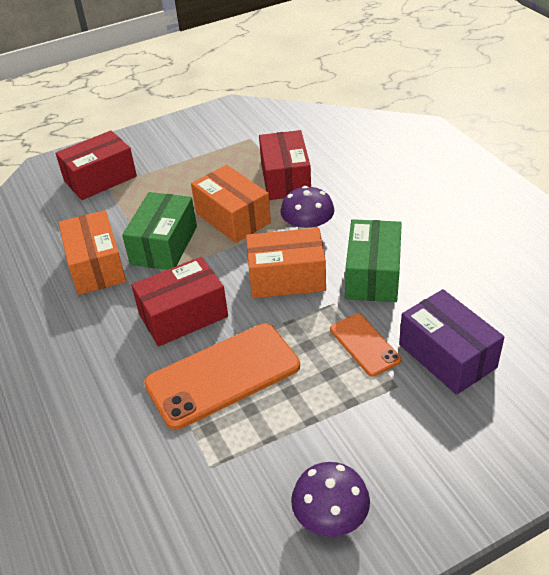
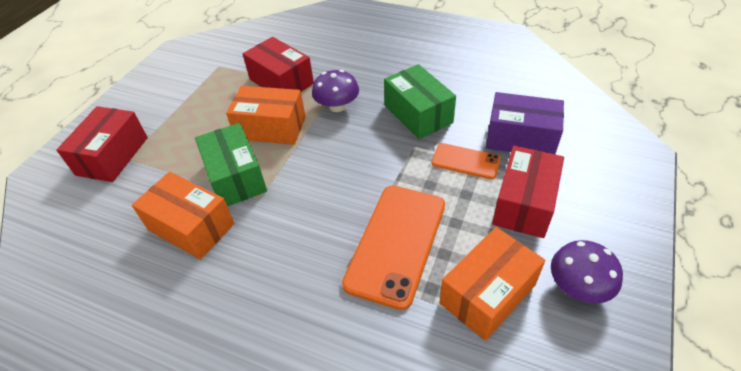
camera: 40 degrees left, 5 degrees up
(183, 315) = (314, 220): red box -> red box (524, 203)
(286, 278) = (362, 148): orange box -> orange box (487, 294)

